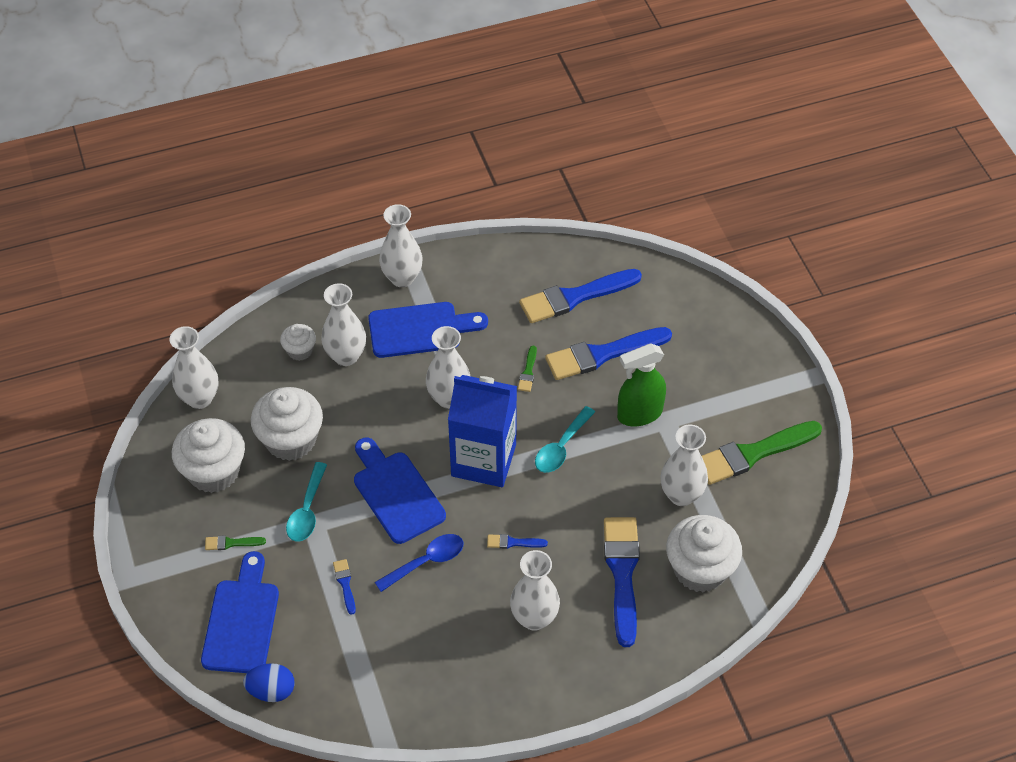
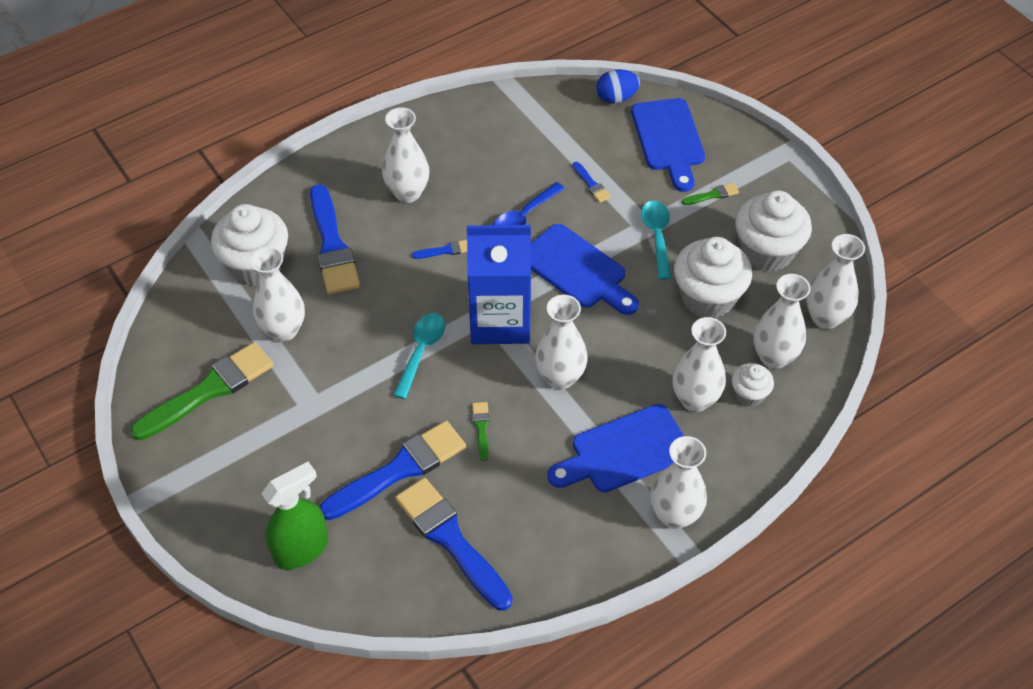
camera: 165 degrees right, 0 degrees up
(263, 375) = (773, 357): none -> white vase
(575, 297) = (451, 539): blue brush -> blue brush turned 90 degrees counterclockwise
(639, 414) = (343, 407): green spray bottle -> green spray bottle (301, 549)

